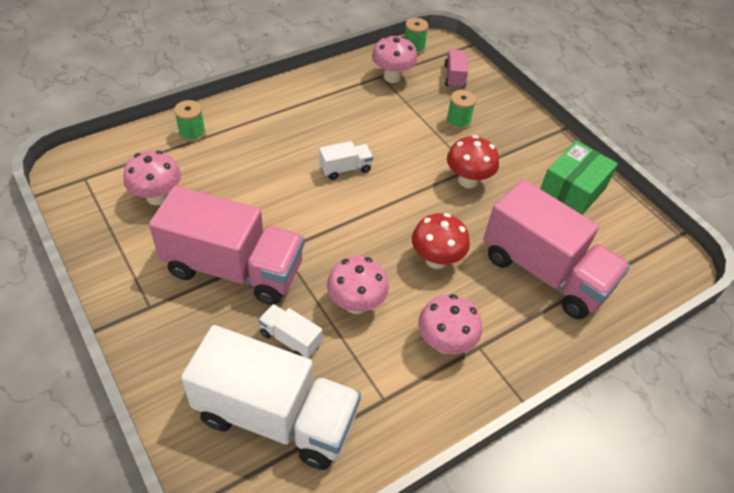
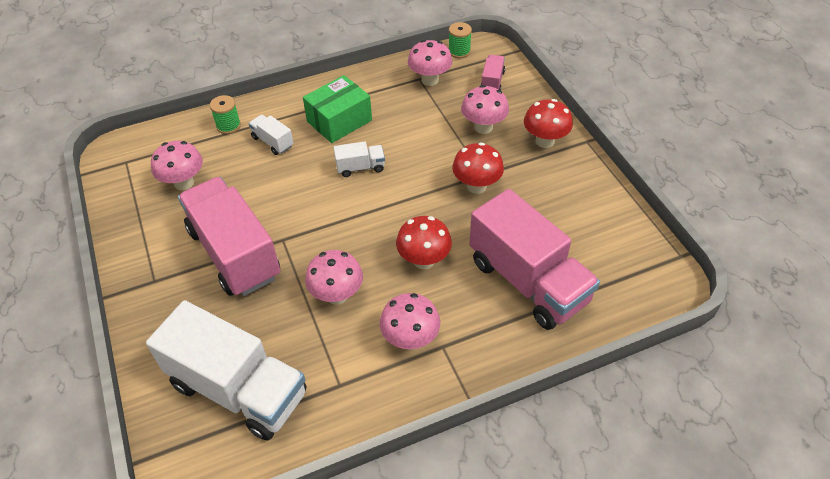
camera: 15 degrees right, 0 degrees up
(233, 269) = (234, 253): pink truck -> pink truck turned 150 degrees counterclockwise
(290, 339) = (269, 321): white truck -> white truck (273, 142)
(458, 121) = (483, 127): green spool -> pink mushroom
(521, 132) = (545, 141): none -> red mushroom
(572, 191) = (580, 203): green box -> green box (339, 121)

